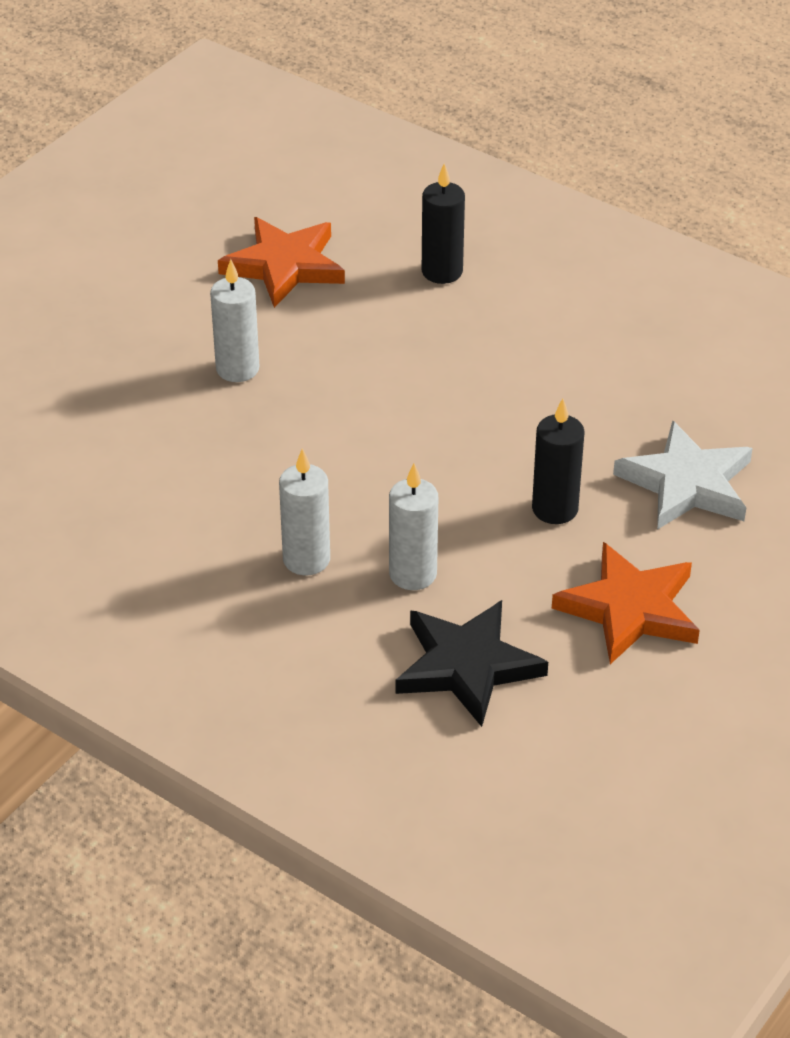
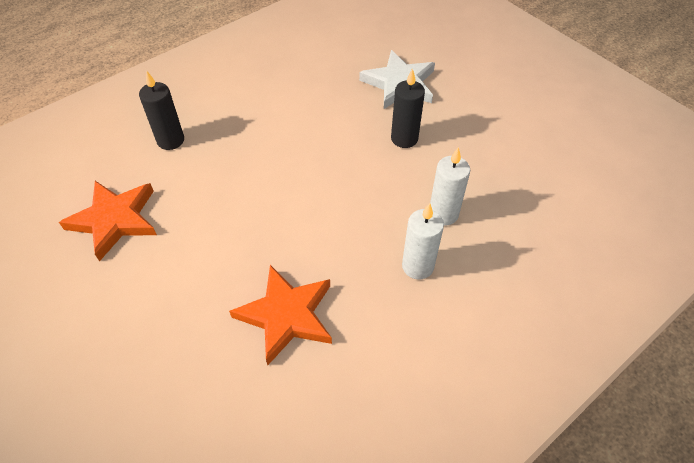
camera: 75 degrees left, 10 degrees up
(237, 369) = (212, 269): white candle -> none
(467, 666) = (524, 205): black star -> none
(630, 609) = (490, 127): orange star -> orange star (286, 315)

